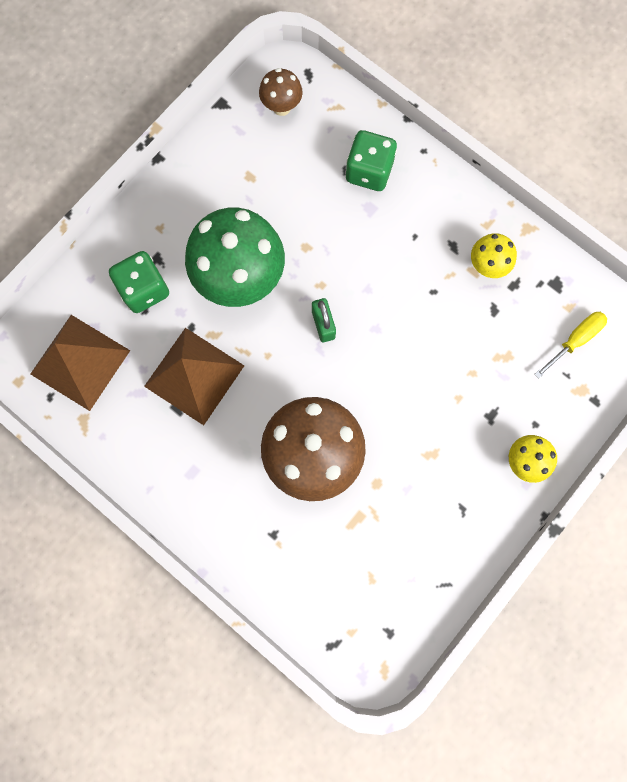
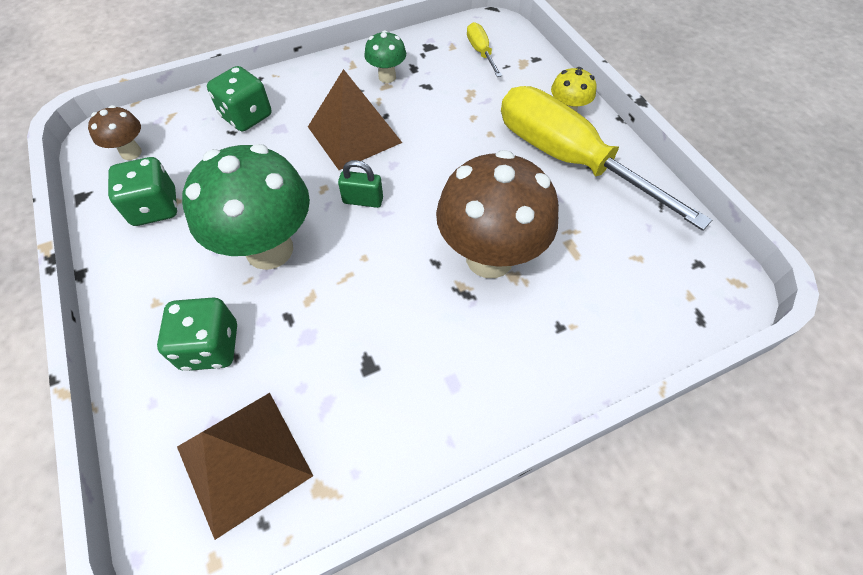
camera: 65 degrees left, 20 degrees down
(194, 375) = (343, 334): brown pyramid -> brown pyramid (354, 134)
(237, 167) = (155, 208): none -> green dice
(460, 481) = (567, 159): none -> yellow screwdriver
(487, 266) = (387, 77): yellow mushroom -> green mushroom

